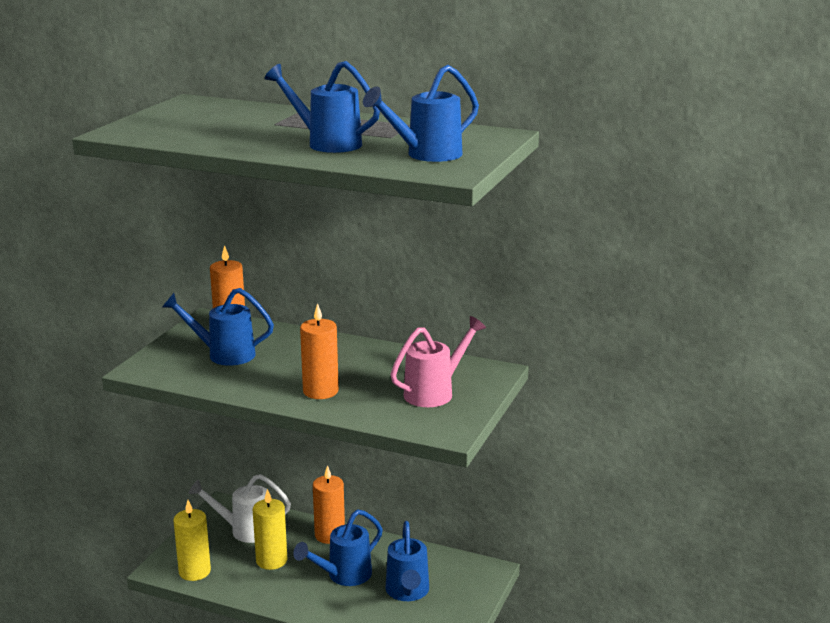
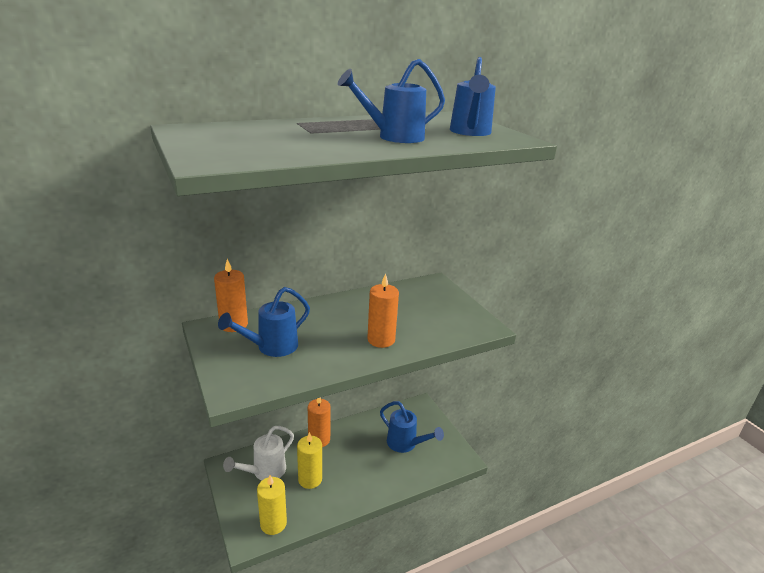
camera: 50 degrees left, 5 degrees up
(344, 576) = (362, 458): blue watering can -> none
(434, 392) = (436, 308): pink watering can -> none

